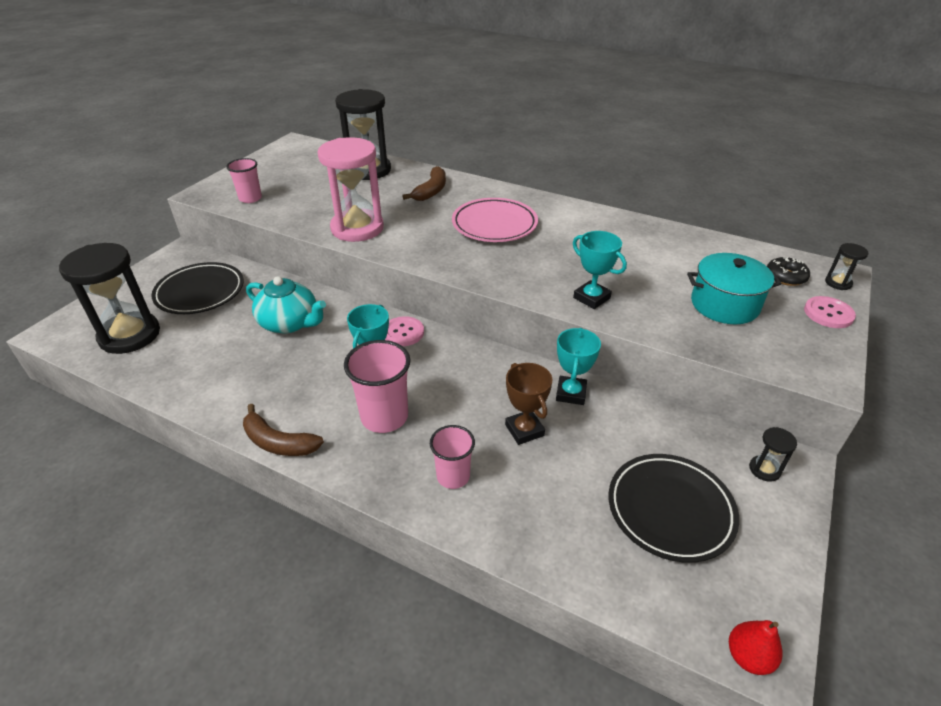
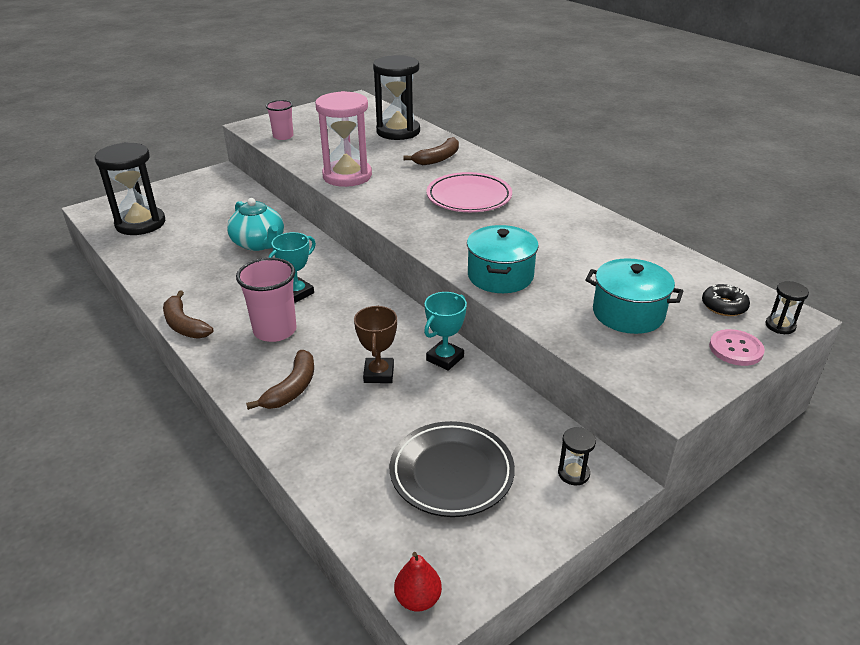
camera: 25 degrees right, 5 degrees down
(200, 292) = (211, 205): black plate -> none
(403, 332) = (342, 273): pink button -> none
(453, 476) = (292, 388): pink cup -> brown banana
(591, 298) = (500, 276): turquoise trophy -> turquoise pot

